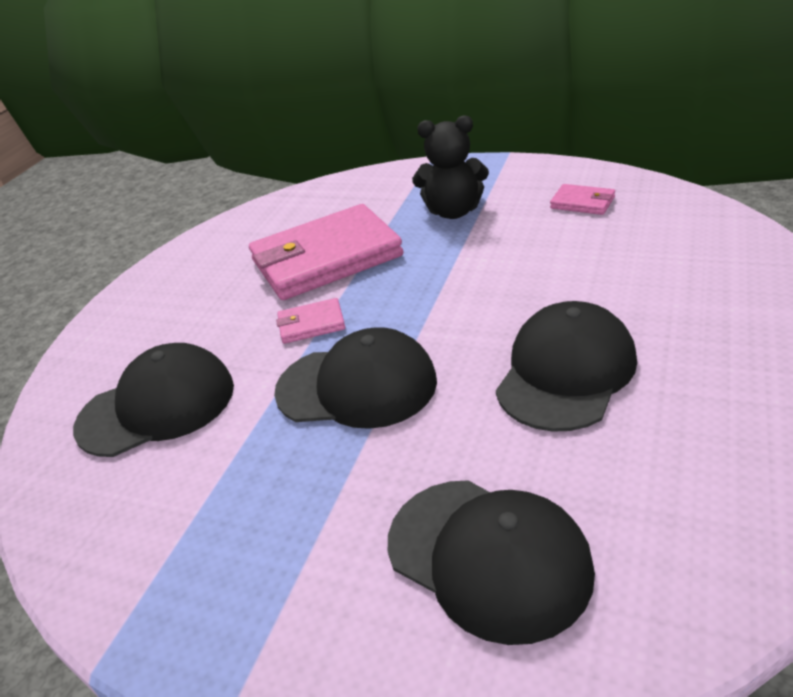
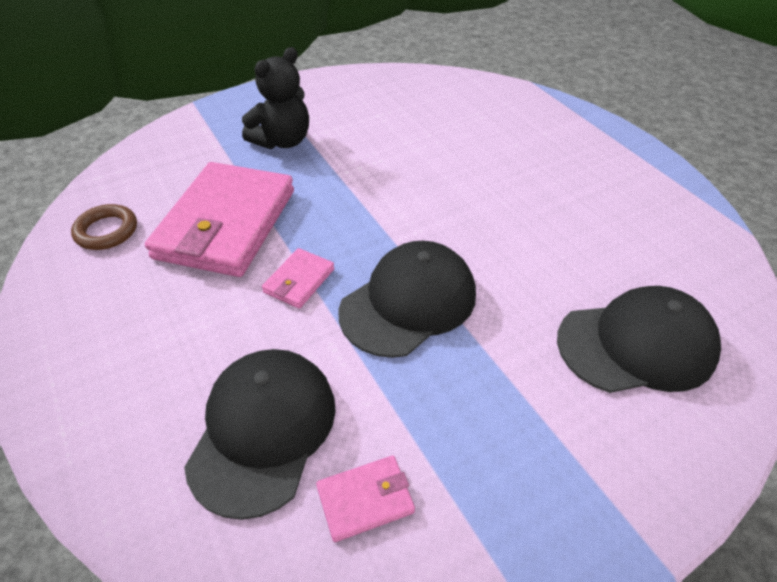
camera: 55 degrees left, 10 degrees up
(257, 229) = (106, 231): none -> brown ring
(566, 372) = (519, 215): black cap -> none
(582, 203) = (370, 100): pink wallet -> pink wallet (365, 499)

